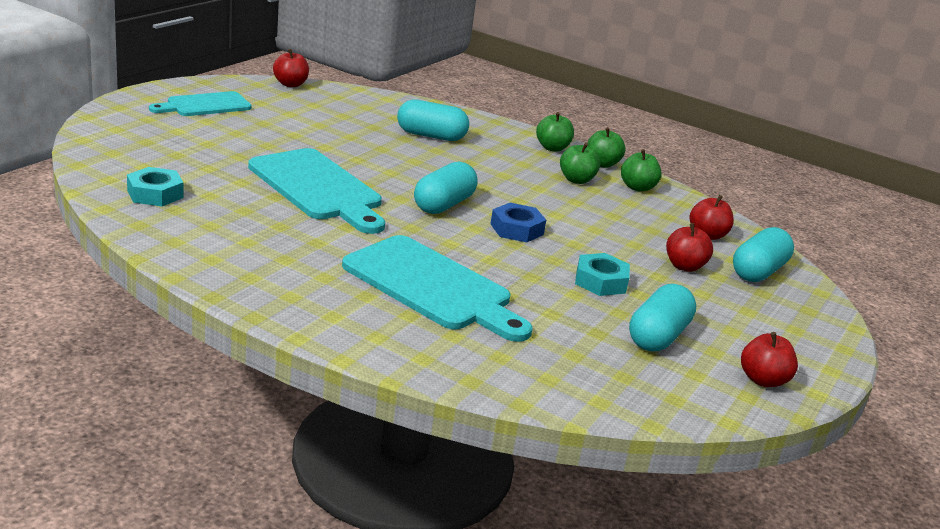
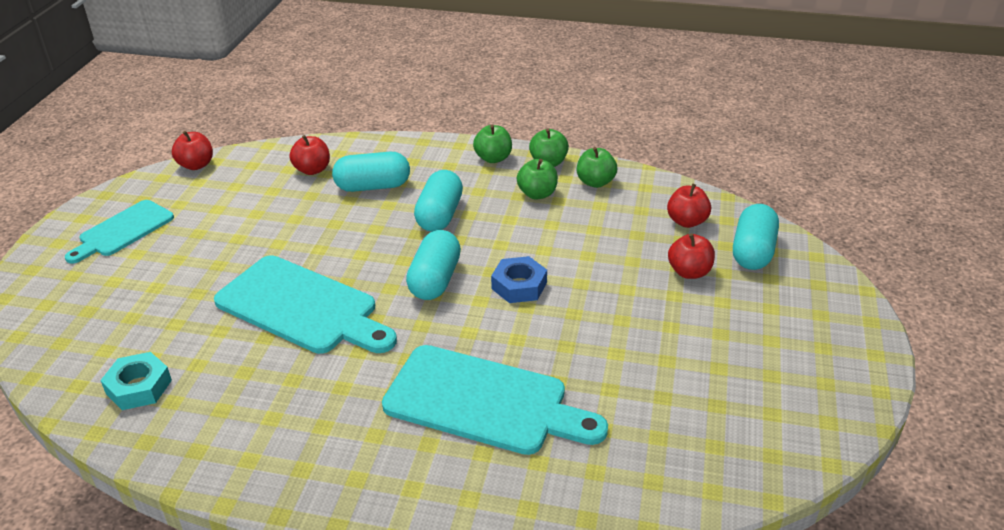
camera: 15 degrees left, 10 degrees up
(600, 281) = (629, 325): turquoise nut -> none
(658, 336) = (715, 377): turquoise capsule -> turquoise capsule (439, 215)
(763, 380) = (829, 394): red apple -> red apple (312, 170)

